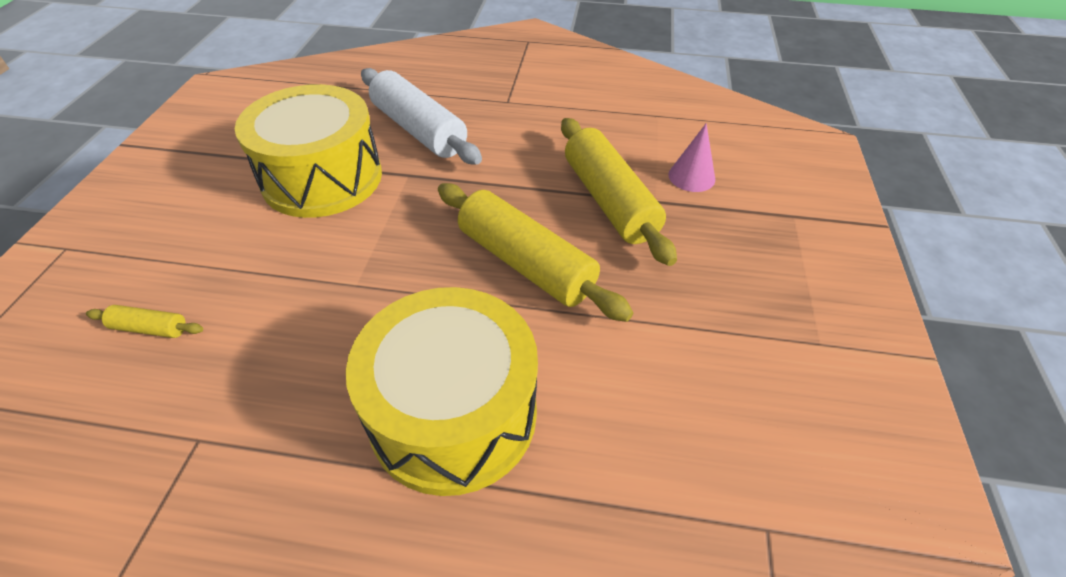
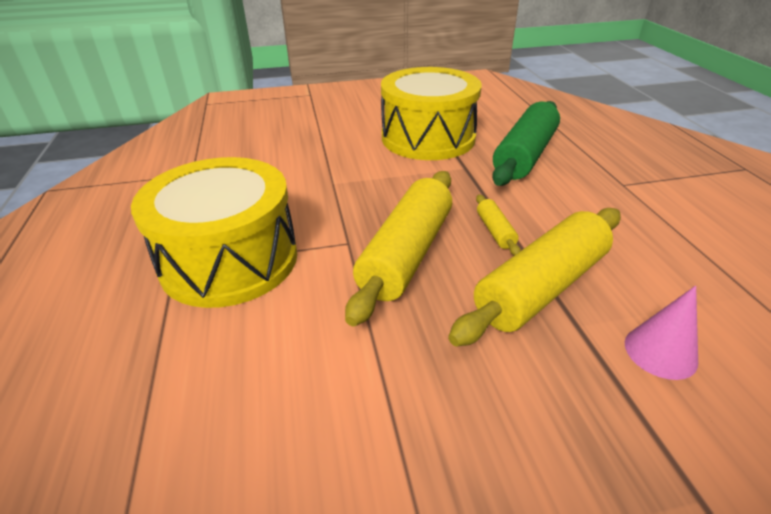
camera: 70 degrees right, 10 degrees down
(150, 328) = (264, 134): yellow rolling pin -> yellow rolling pin (495, 231)
(419, 130) = (525, 155): white rolling pin -> green rolling pin

